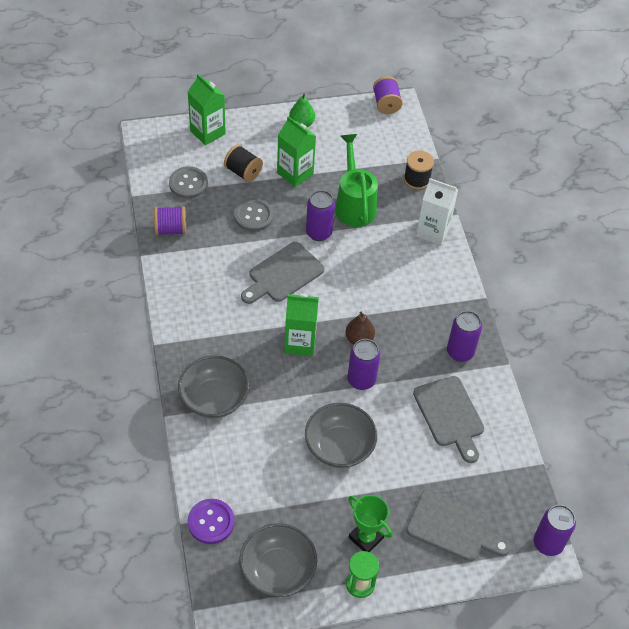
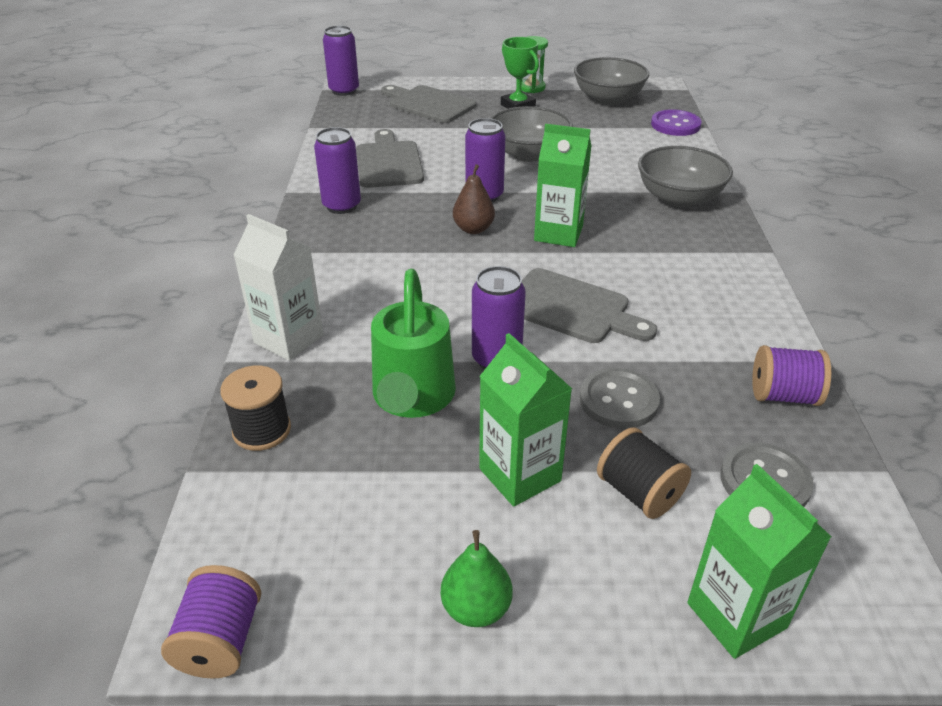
camera: 165 degrees left, 15 degrees down
(283, 274) = (572, 308): grey cutting board -> grey cutting board turned 60 degrees clockwise

